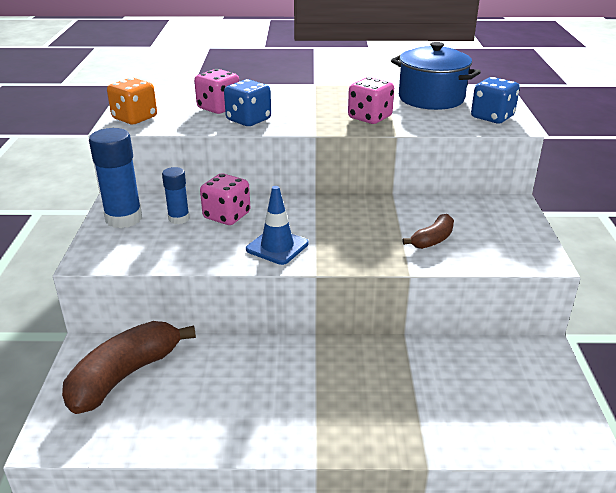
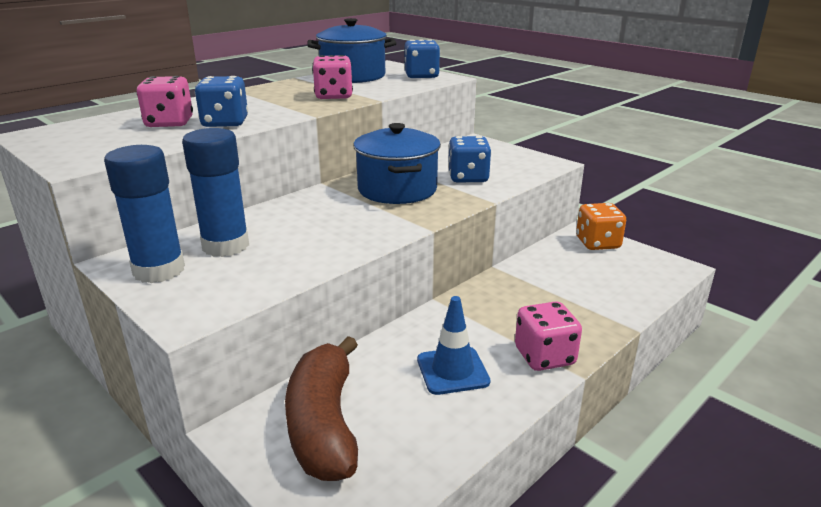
camera: 45 degrees left, 5 degrees down
(134, 118) = (82, 153): orange dice -> orange dice (597, 243)
(179, 218) = (226, 246): blue glue stick -> blue glue stick, size x1.72
(227, 216) = (273, 225): pink dice -> pink dice (544, 356)
(277, 246) = (364, 227): blue traffic cone -> blue traffic cone (452, 371)
(356, 225) = (397, 189): none -> blue pot
(432, 240) = (468, 178): brown banana -> blue dice

